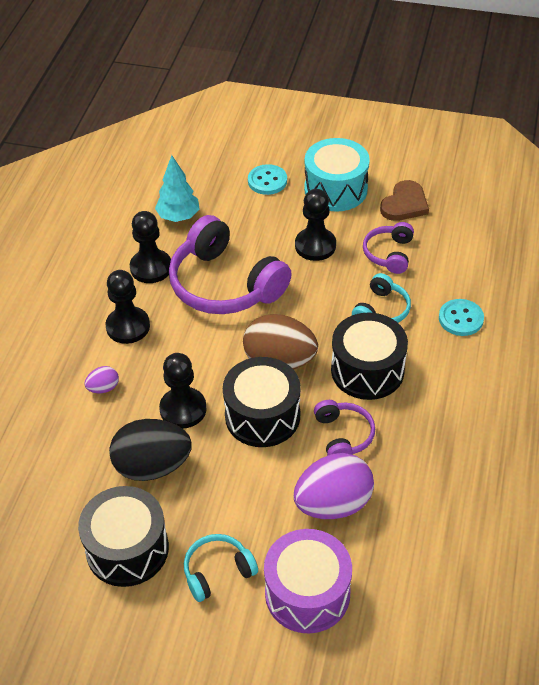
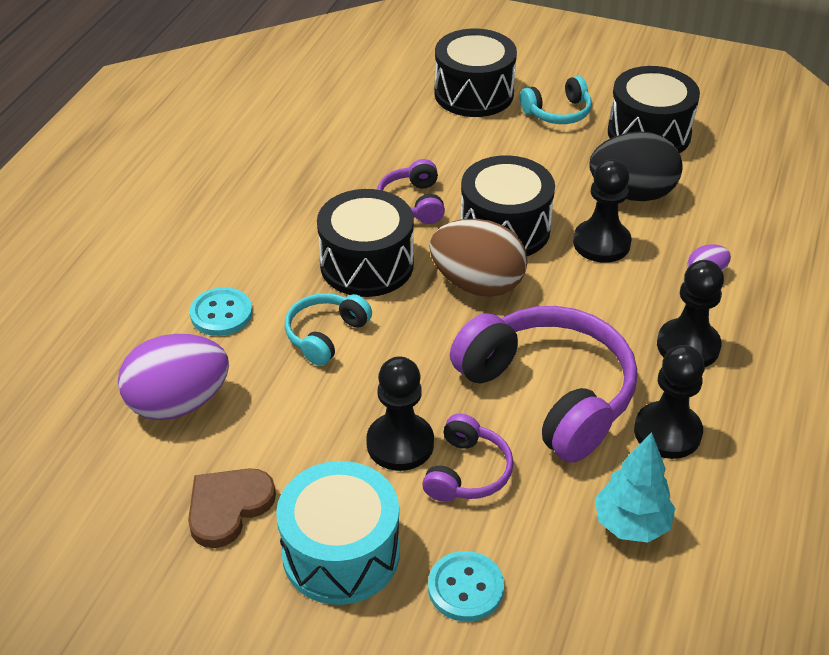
camera: 175 degrees left, 5 degrees down
(307, 593) = (474, 93): purple drum -> black drum
(333, 504) = (437, 149): purple egg -> purple egg (178, 403)
(389, 254) = (286, 418): purple headphones -> purple headphones (467, 472)

